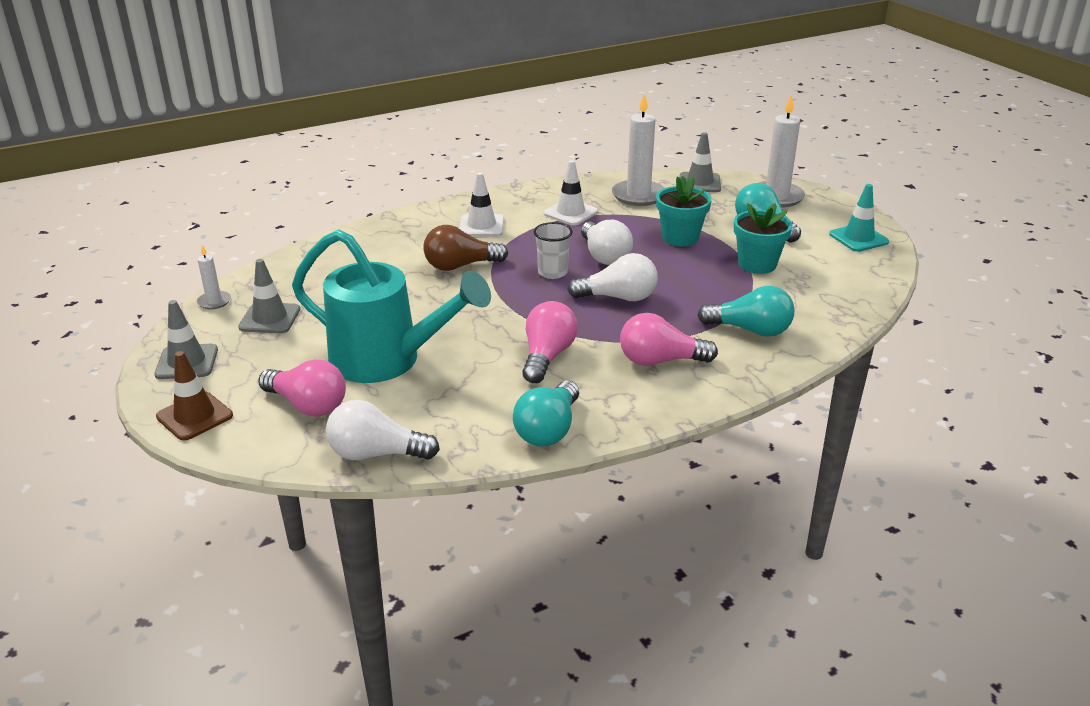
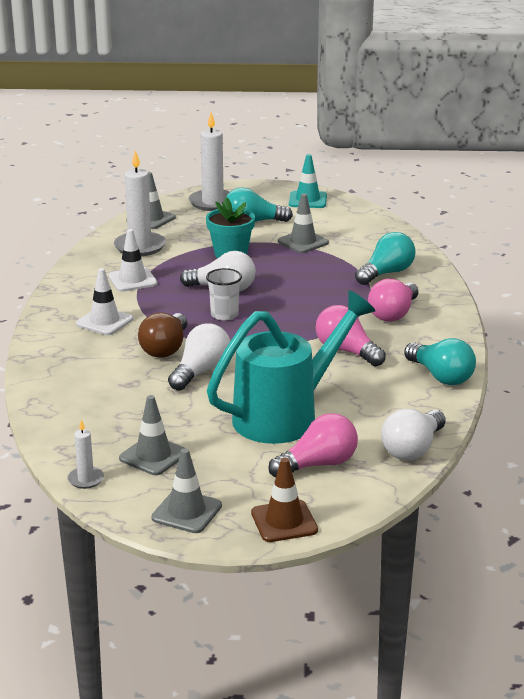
camera: 60 degrees left, 5 degrees down
(618, 297) = (292, 302): white light bulb -> white light bulb (201, 371)
(757, 264) = (303, 242): turquoise flower pot -> grey traffic cone

